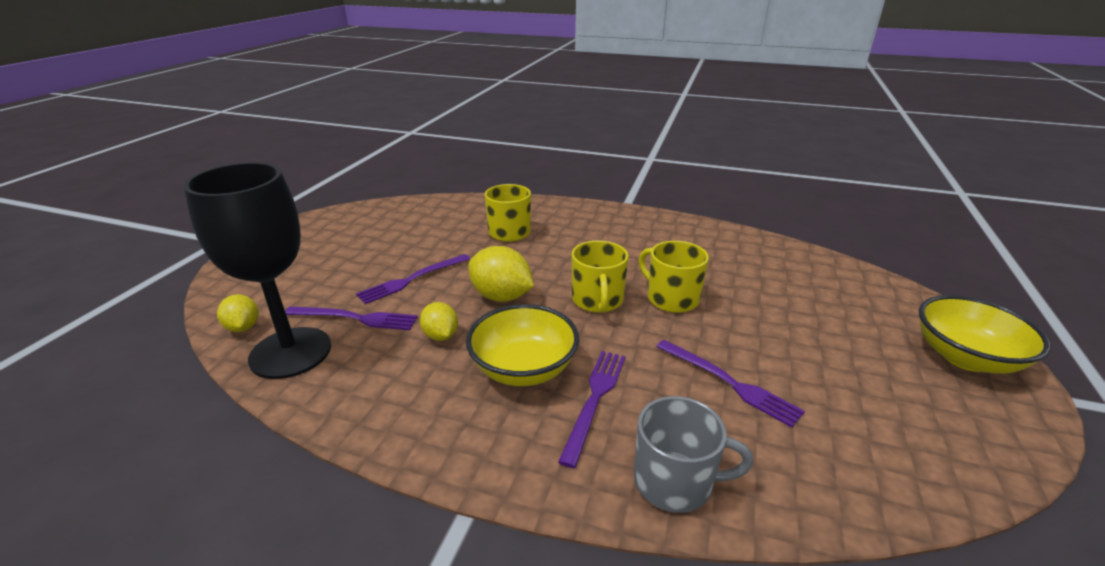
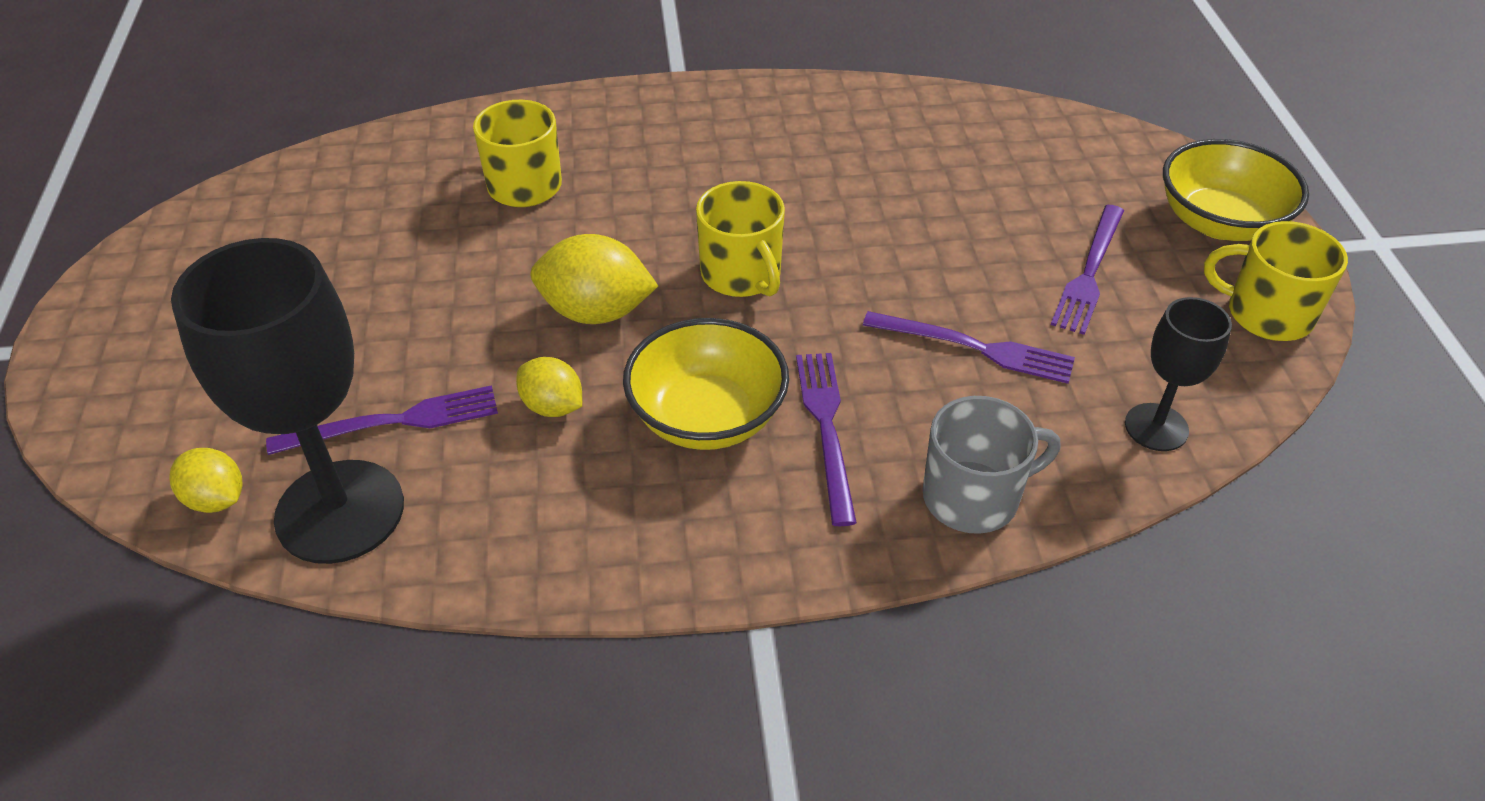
camera: 25 degrees left, 15 degrees up
(412, 279) = (429, 325): purple fork -> purple fork (1089, 272)
(671, 298) = (841, 239): yellow mug -> yellow mug (1266, 314)
(856, 483) = (1156, 427): none -> black goblet

